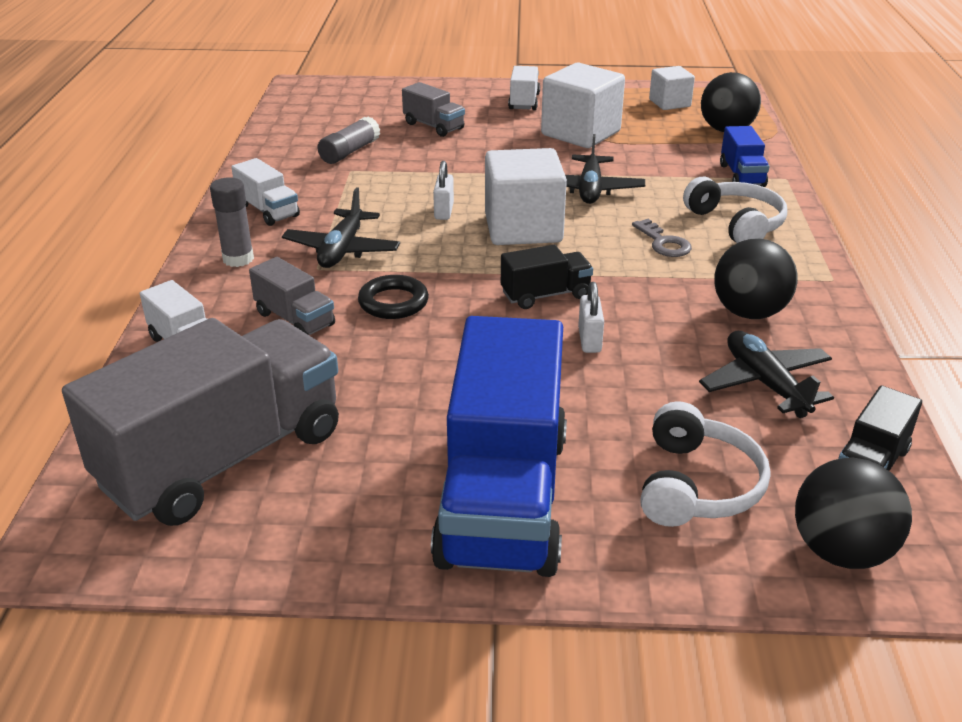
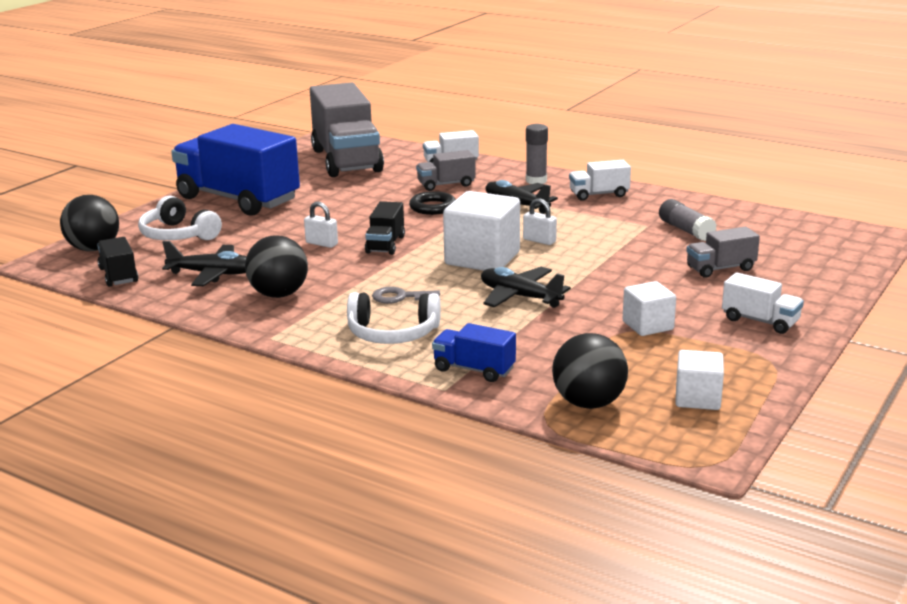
camera: 120 degrees right, 10 degrees down
(580, 133) = (648, 325): white cube -> white cube, size x0.57

